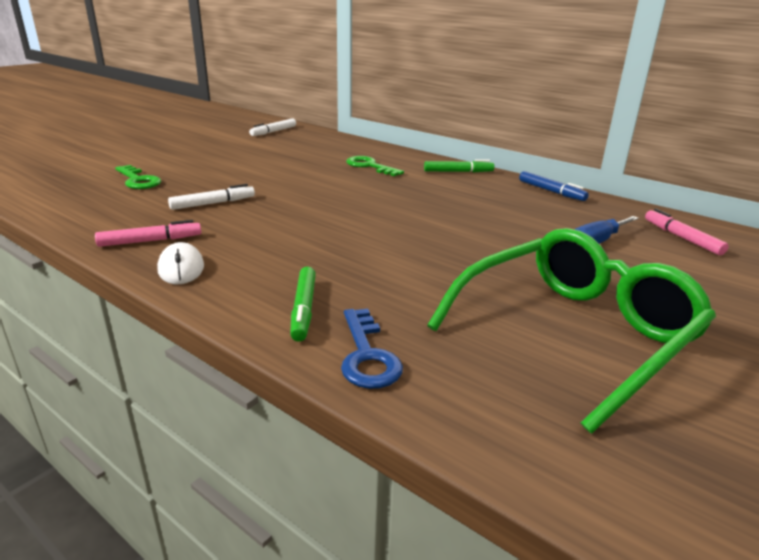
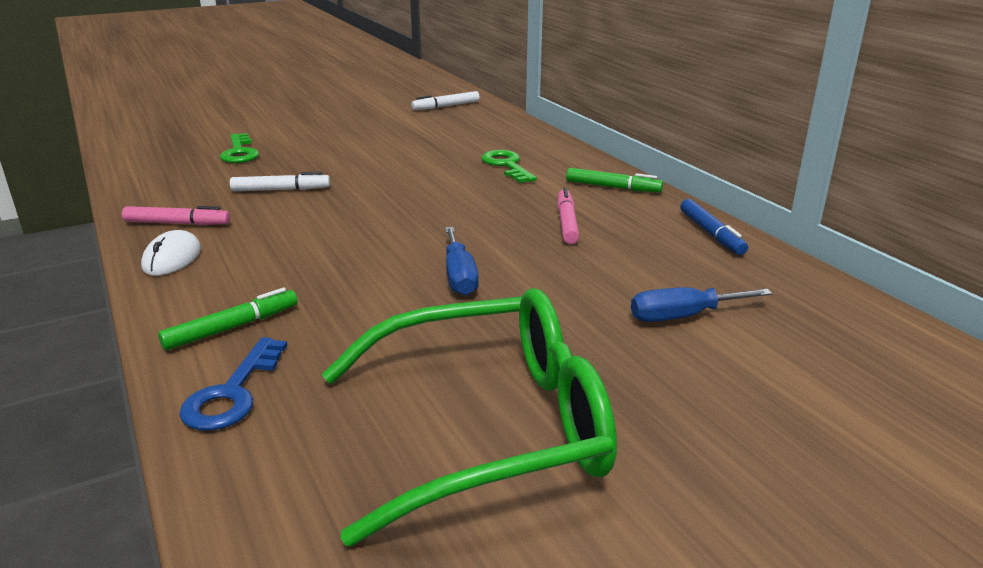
camera: 25 degrees right, 0 degrees up
(304, 309) = (232, 327): green marker -> green marker turned 150 degrees counterclockwise
(430, 242) = (459, 276): none -> blue screwdriver
(681, 238) = (826, 335): pink marker -> pink marker (566, 222)

